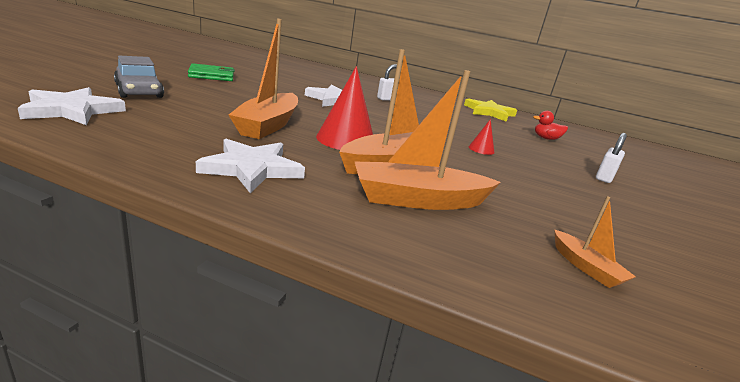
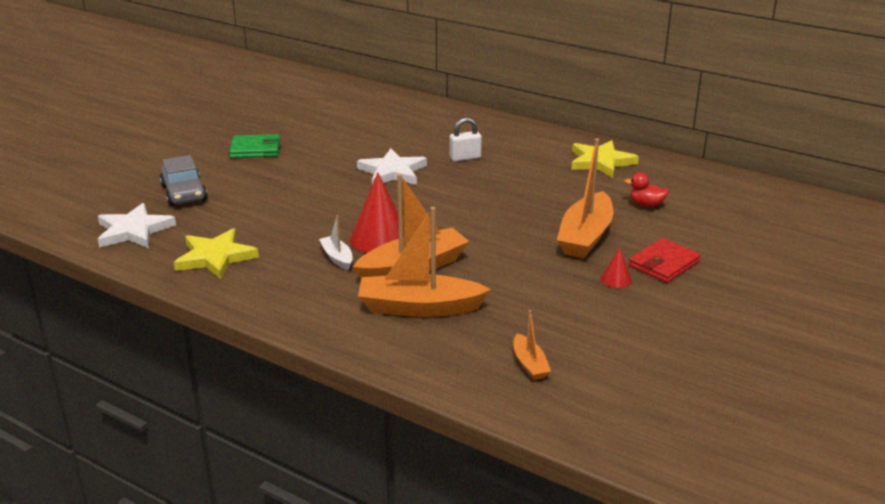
camera: 15 degrees right, 5 degrees up
(169, 139) = (215, 257): none -> yellow star
(252, 168) = (282, 284): white star -> none
(268, 125) = (305, 227): orange boat -> orange boat (585, 237)
(308, 150) = (337, 258): none -> white boat
(481, 149) = (534, 235): red cone -> red cone (616, 279)
(604, 177) = (664, 264): white padlock -> red wallet

